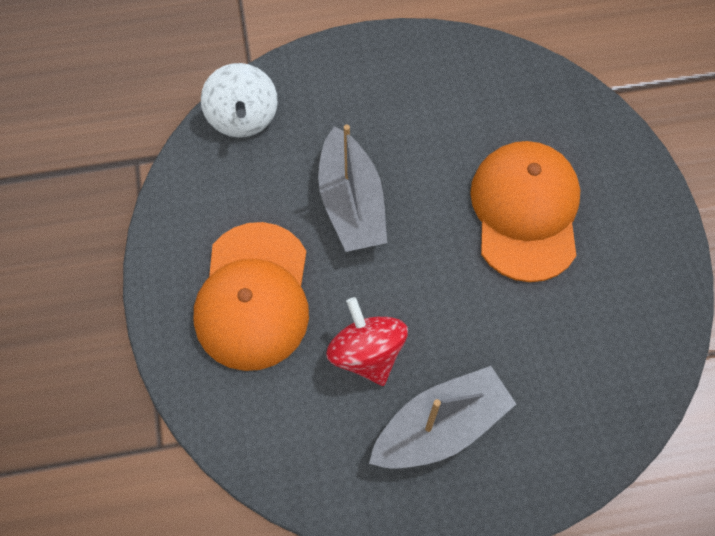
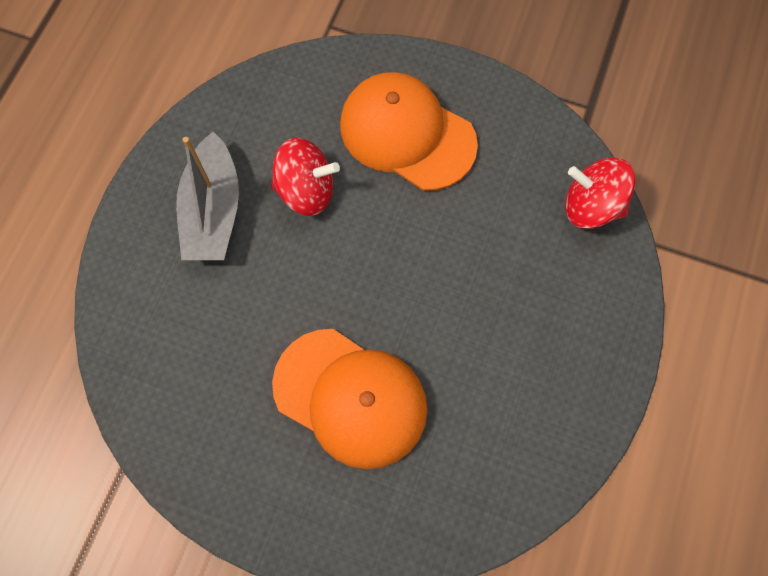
camera: 120 degrees right, 5 degrees up
(243, 117) = (591, 206): white spinning top -> red spinning top
(351, 203) = (449, 251): grey boat -> none

